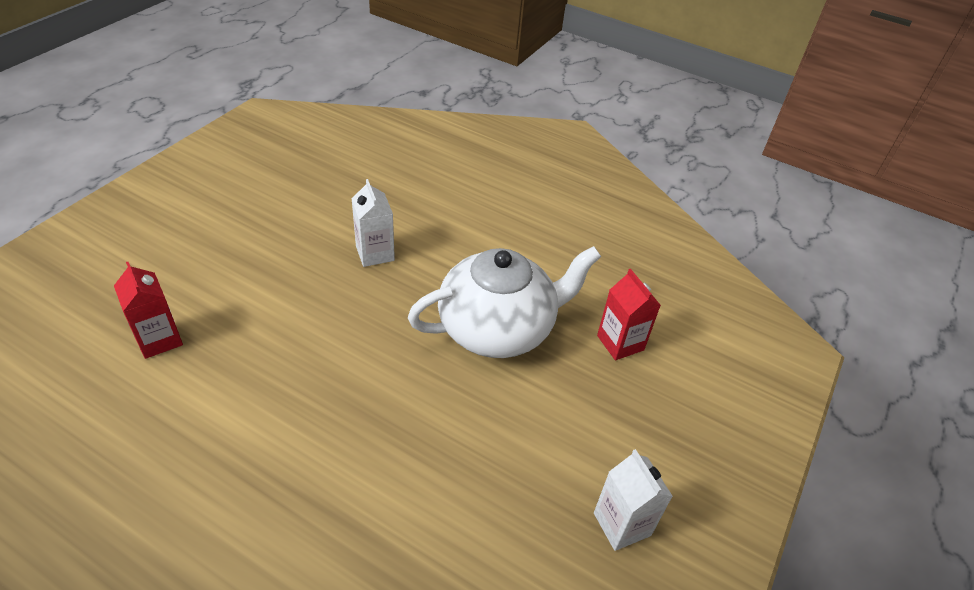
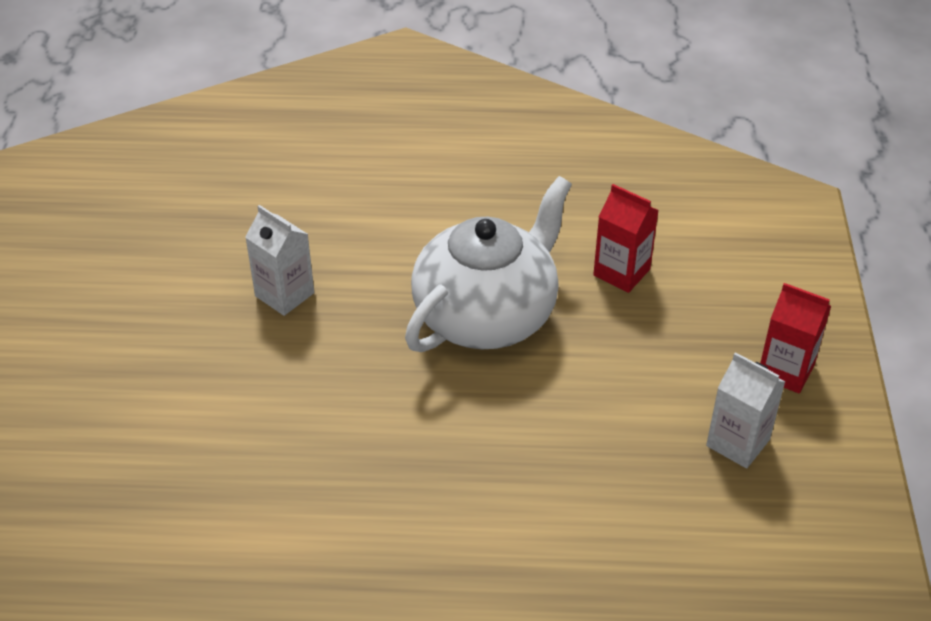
camera: 25 degrees left, 0 degrees up
(159, 339) = (116, 503): red carton -> red carton (785, 371)

